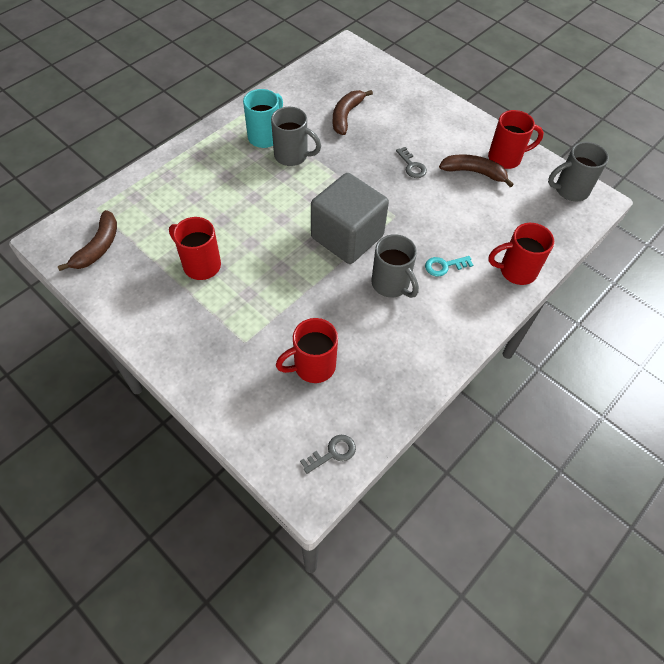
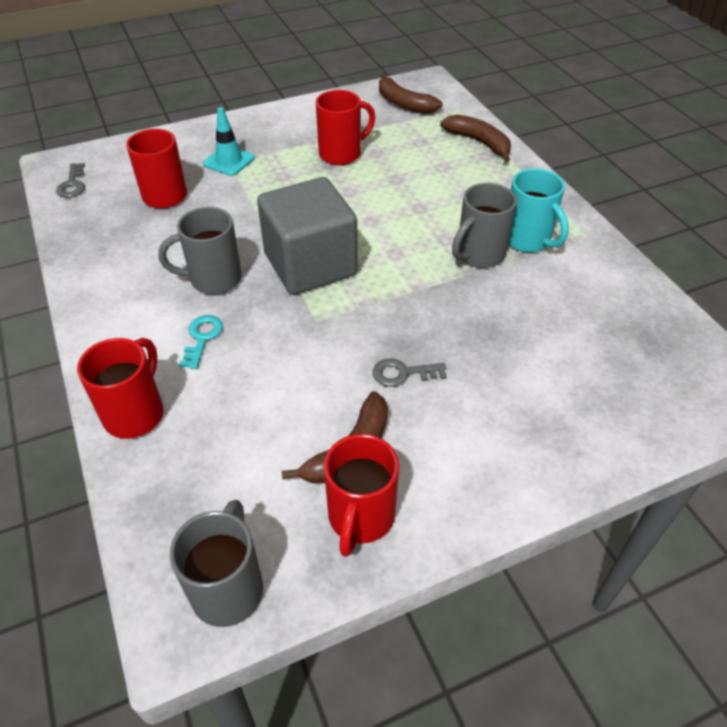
camera: 115 degrees right, 10 degrees down
(243, 342) = (229, 161): none -> turquoise traffic cone
(346, 116) = (548, 333): brown banana -> brown banana (479, 142)

